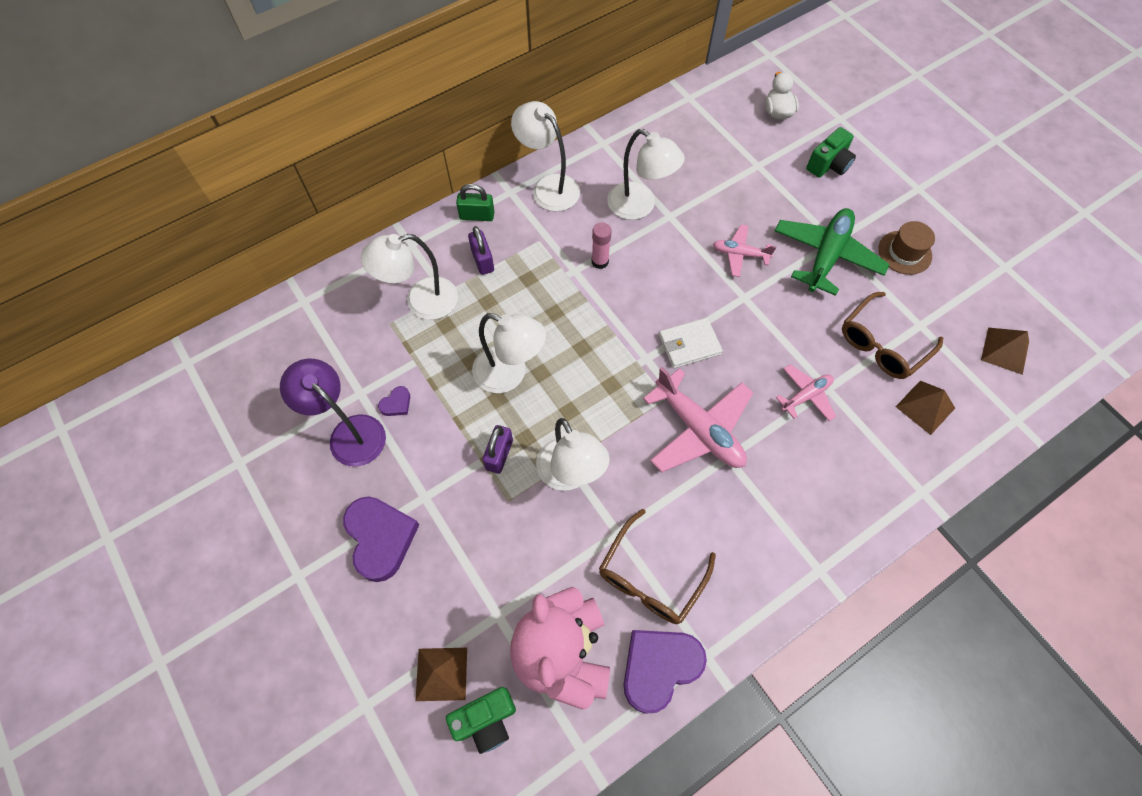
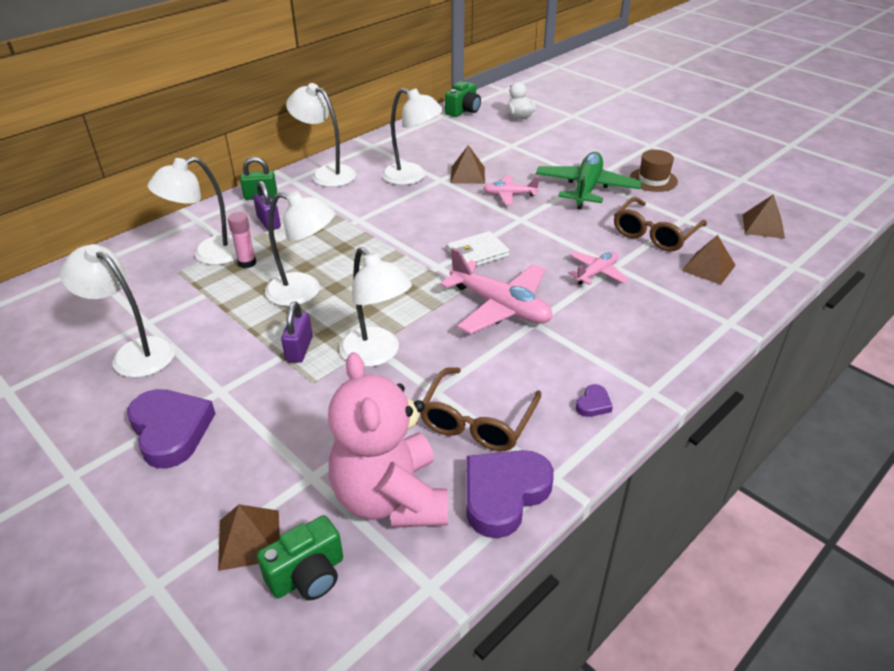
camera: 10 degrees left, 25 degrees down
(349, 432) = (134, 352): purple lamp -> white lamp
(396, 404) = (186, 325): purple heart -> purple heart (593, 404)
(600, 261) = (381, 212): pink glue stick -> pink glue stick (247, 263)
(700, 212) = (467, 175): none -> brown pyramid
(828, 165) = (571, 139): green camera -> green camera (463, 111)

